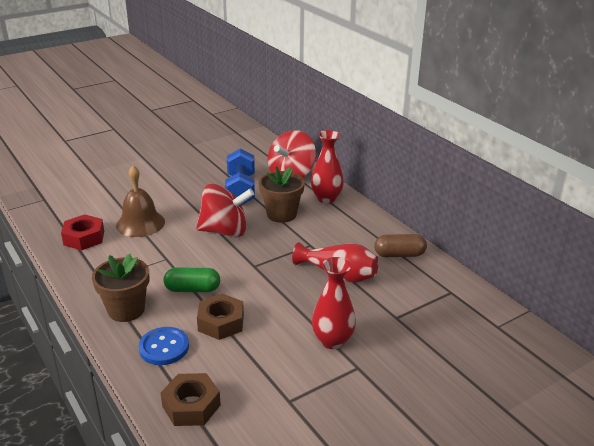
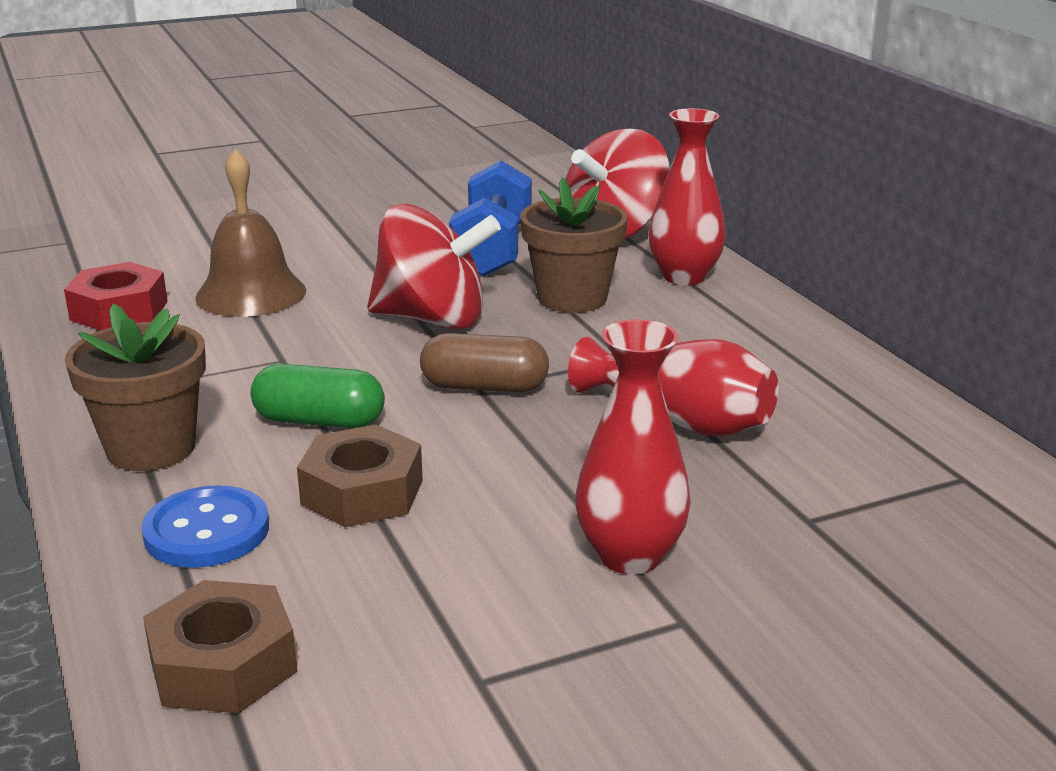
camera: 10 degrees right, 5 degrees down
(399, 254) = (839, 392): brown capsule -> brown capsule (484, 387)

